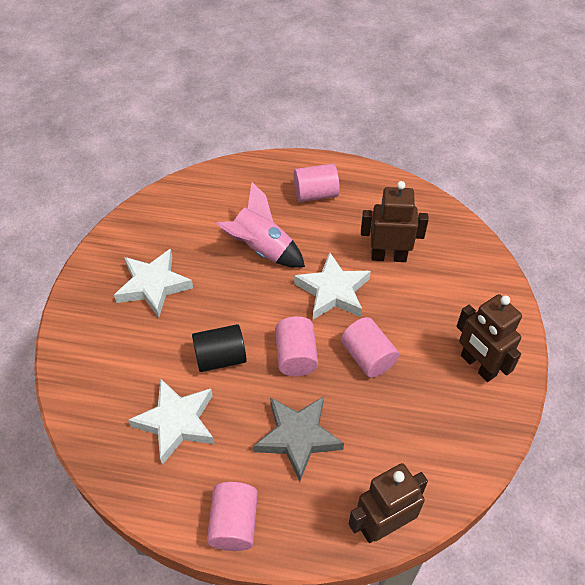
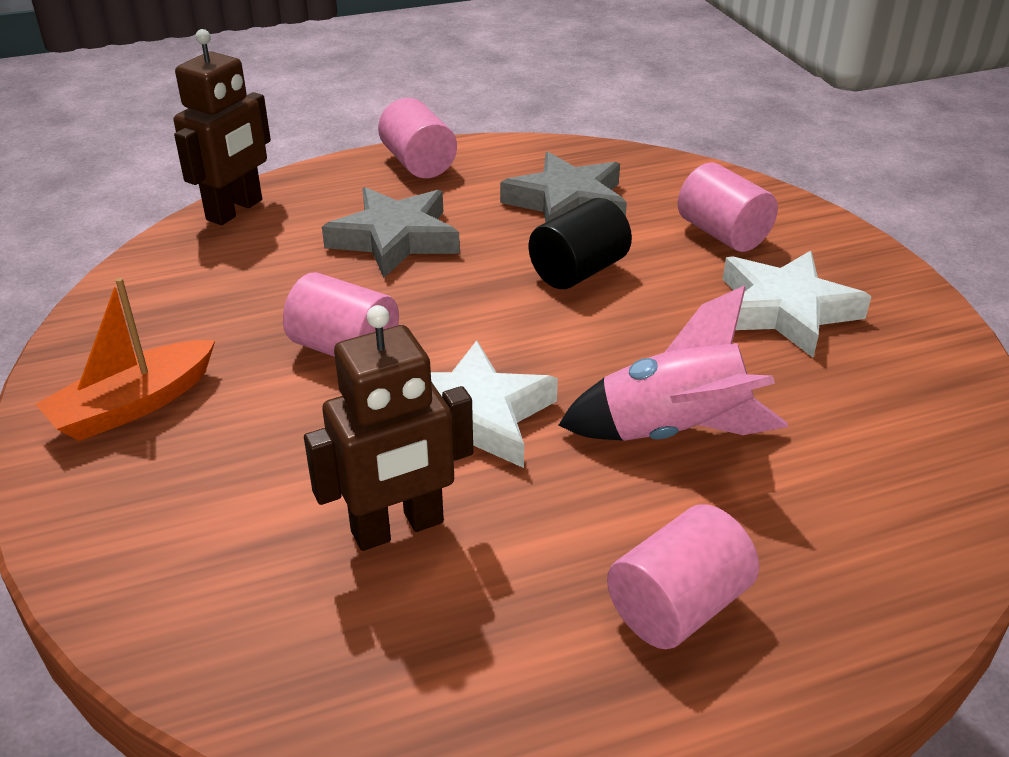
camera: 150 degrees right, 15 degrees down
(176, 422) = (567, 202): white star -> grey star
(296, 356) = (465, 310): pink cylinder -> pink cylinder (722, 234)
(478, 366) = (133, 405): brown robot -> orange boat

